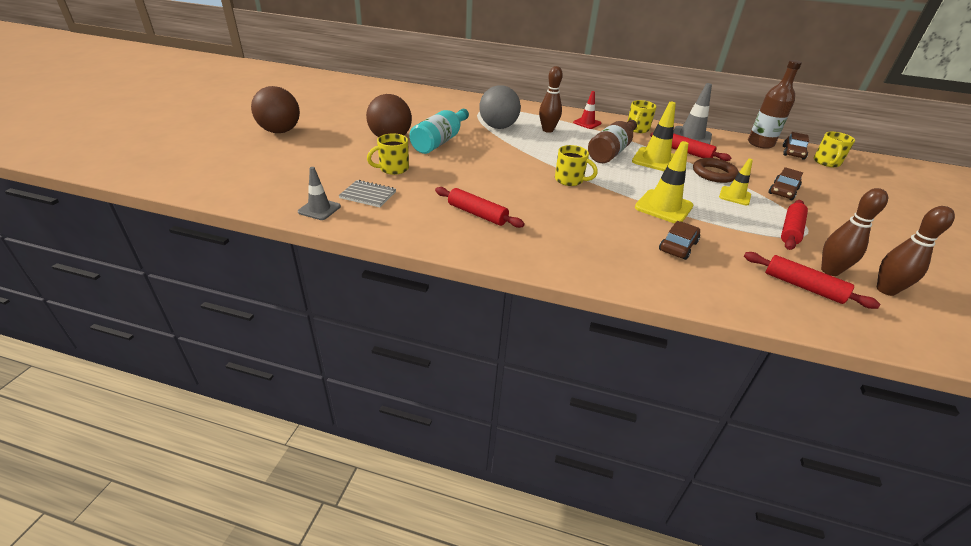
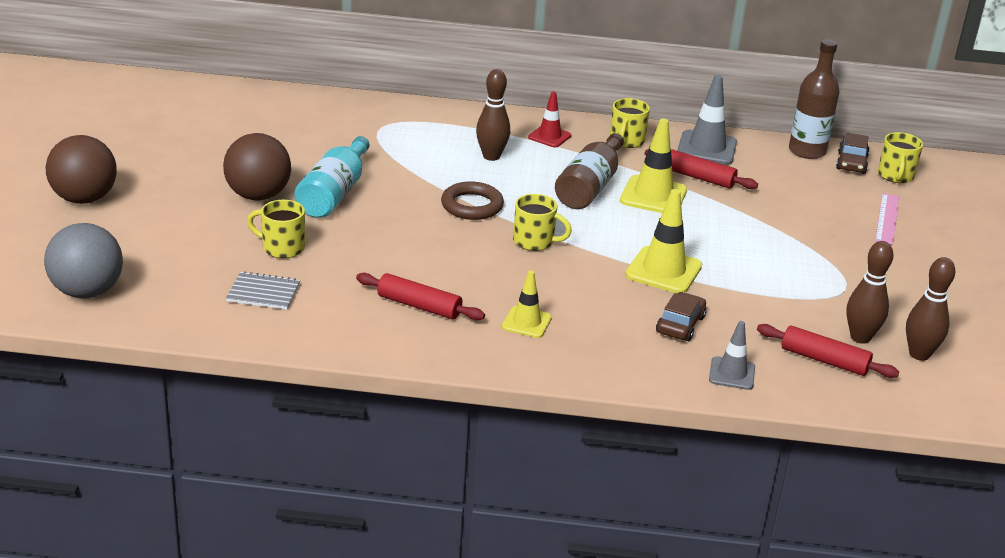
camera: 10 degrees left, 5 degrees down
(319, 209) = (207, 320): grey traffic cone -> grey traffic cone (732, 374)
(393, 169) = (281, 248): yellow mug -> yellow mug turned 60 degrees clockwise
(498, 127) = (415, 158): grey ball -> grey ball (87, 292)
(714, 174) = (734, 211): brown ring -> brown ring (472, 206)
(734, 196) = (759, 244): yellow traffic cone -> yellow traffic cone (526, 322)
(783, 191) = (825, 230): brown car -> none
(791, 230) = (824, 288): red rolling pin -> none
(828, 188) = (887, 218): none -> pink ruler

